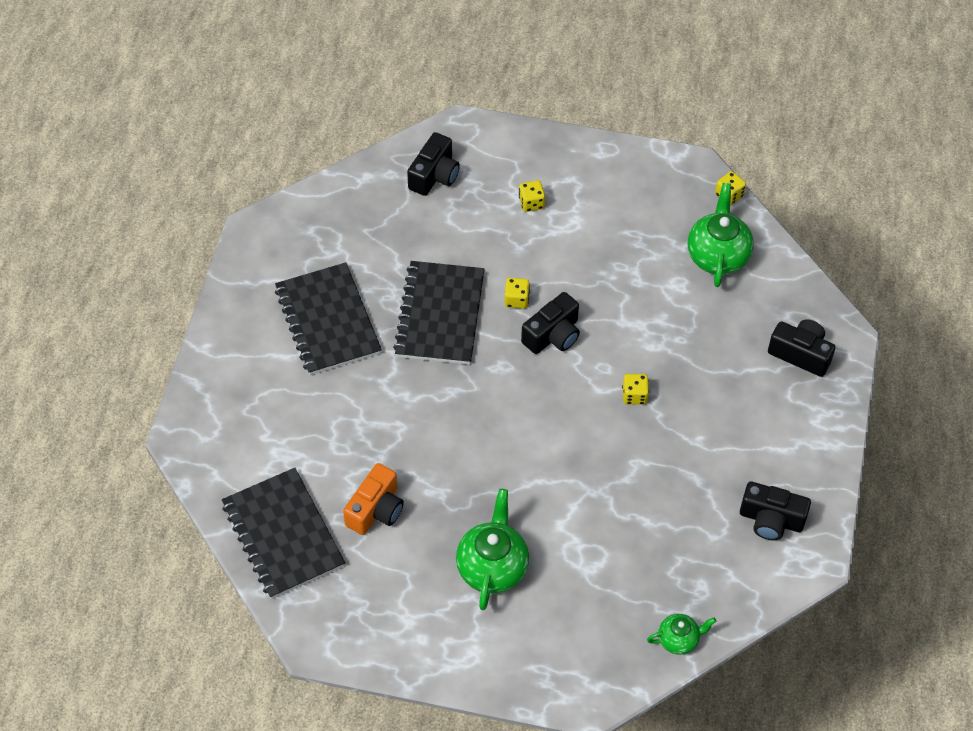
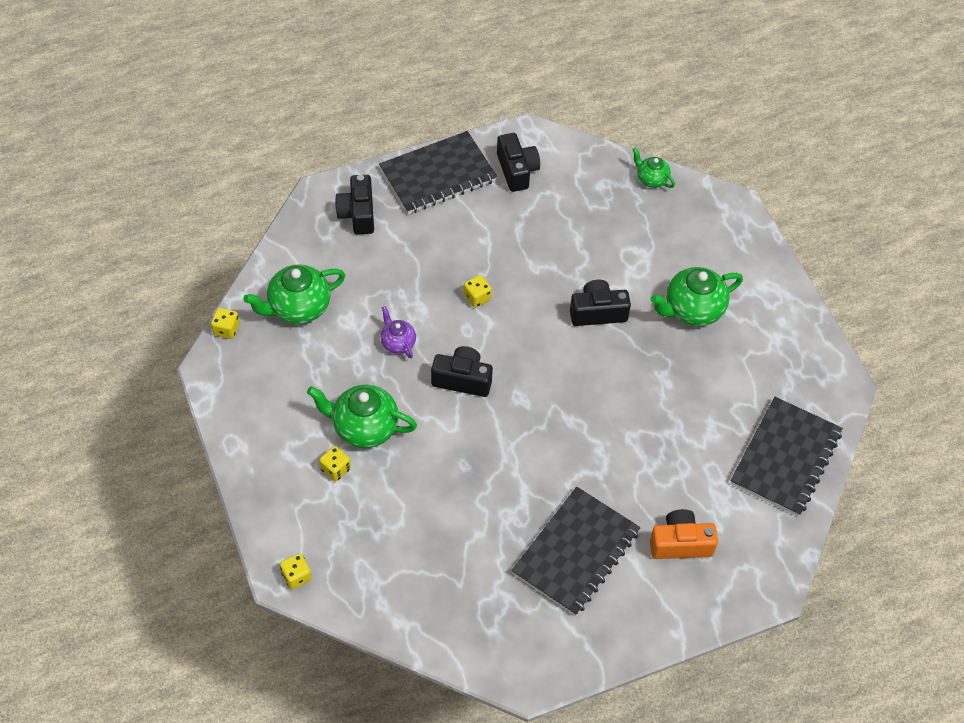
camera: 125 degrees left, 0 degrees up
(376, 509) = (712, 409): orange camera -> orange camera (680, 543)
(434, 175) = (357, 565): black camera -> black camera (597, 312)
(440, 315) = (504, 471): black notebook -> black notebook (438, 175)
(516, 300) = (447, 424): yellow dice -> yellow dice (296, 576)
(557, 241) = (364, 427): none -> green teapot
(627, 308) = (398, 343): none -> purple teapot

